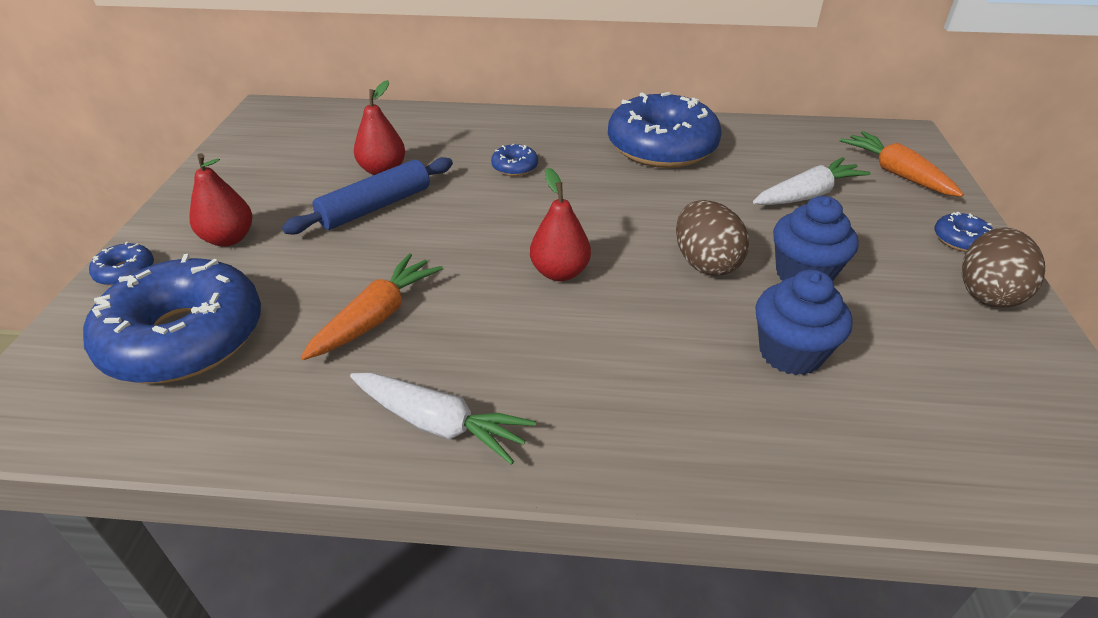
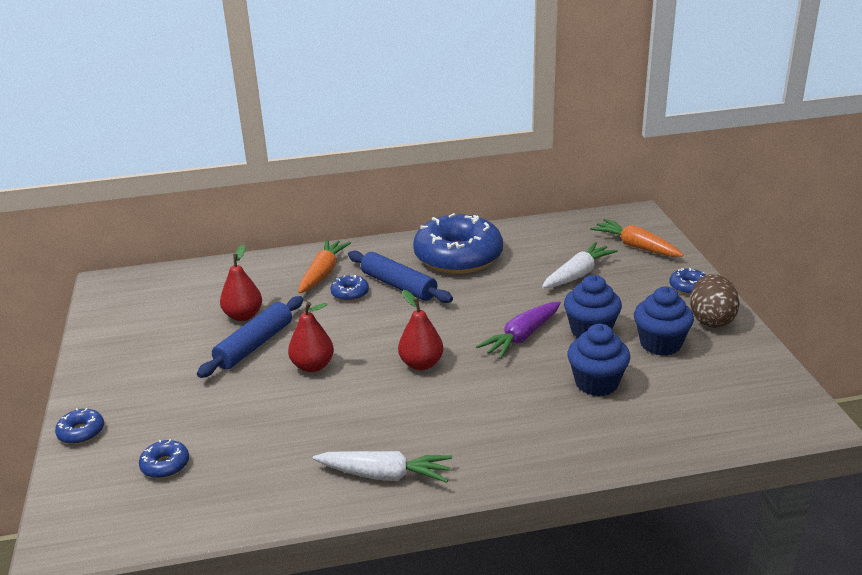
camera: 15 degrees left, 10 degrees down
(184, 338) = (165, 465): blue donut -> blue donut, size x0.40
(229, 239) = (149, 392): red pear -> red pear (312, 366)
(377, 317) = (303, 421): orange carrot -> orange carrot (323, 273)
(576, 168) = (399, 285): none -> blue rolling pin
(705, 263) = (521, 337): brown egg -> purple carrot
(901, 313) = (660, 344): none -> blue cupcake

